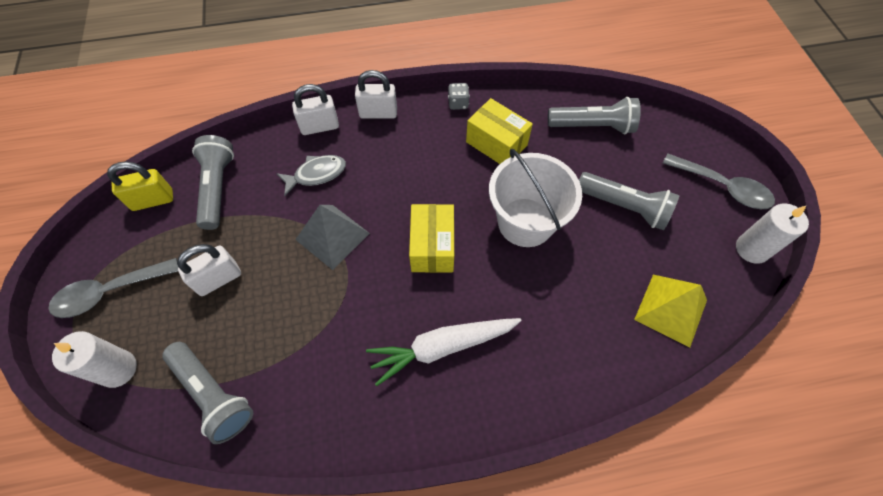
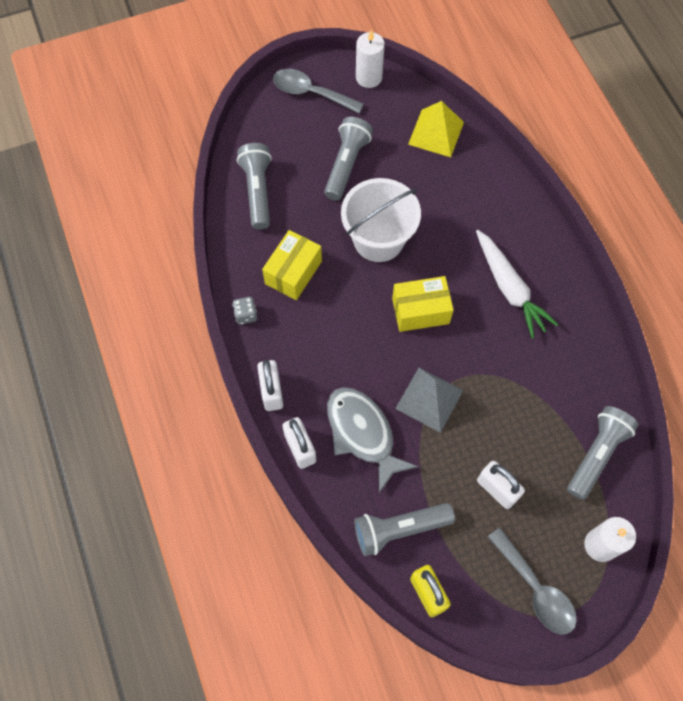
camera: 100 degrees left, 5 degrees up
(316, 174) = (362, 433): grey fish -> grey fish, size x1.58
(722, 187) = (311, 93): grey spoon -> grey spoon turned 90 degrees counterclockwise

